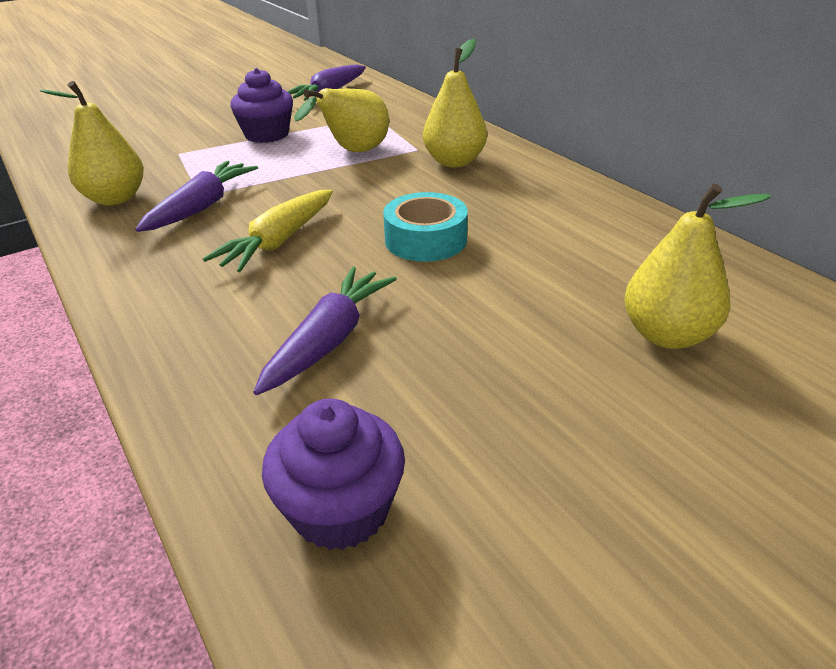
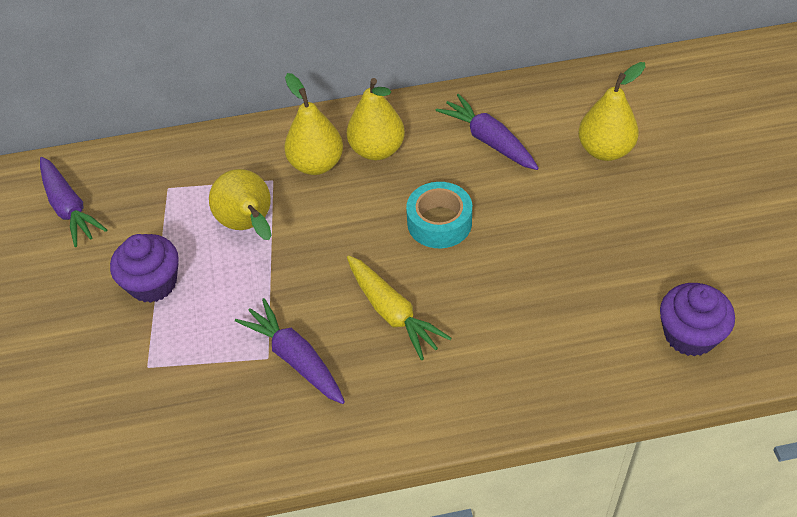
camera: 65 degrees left, 15 degrees up
(115, 198) = (232, 428): yellow pear -> yellow pear (377, 150)
(329, 340) = (542, 308): purple carrot -> purple carrot (489, 140)

